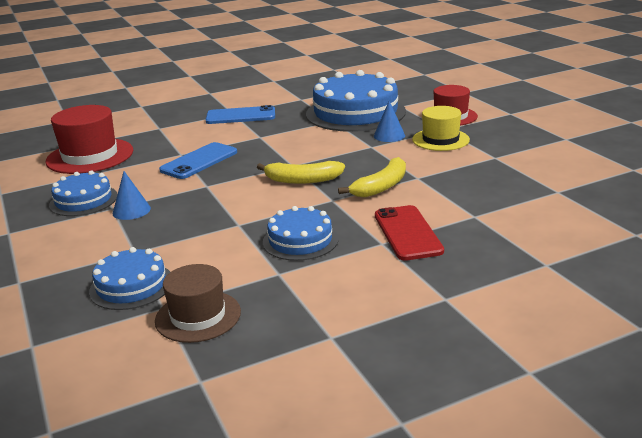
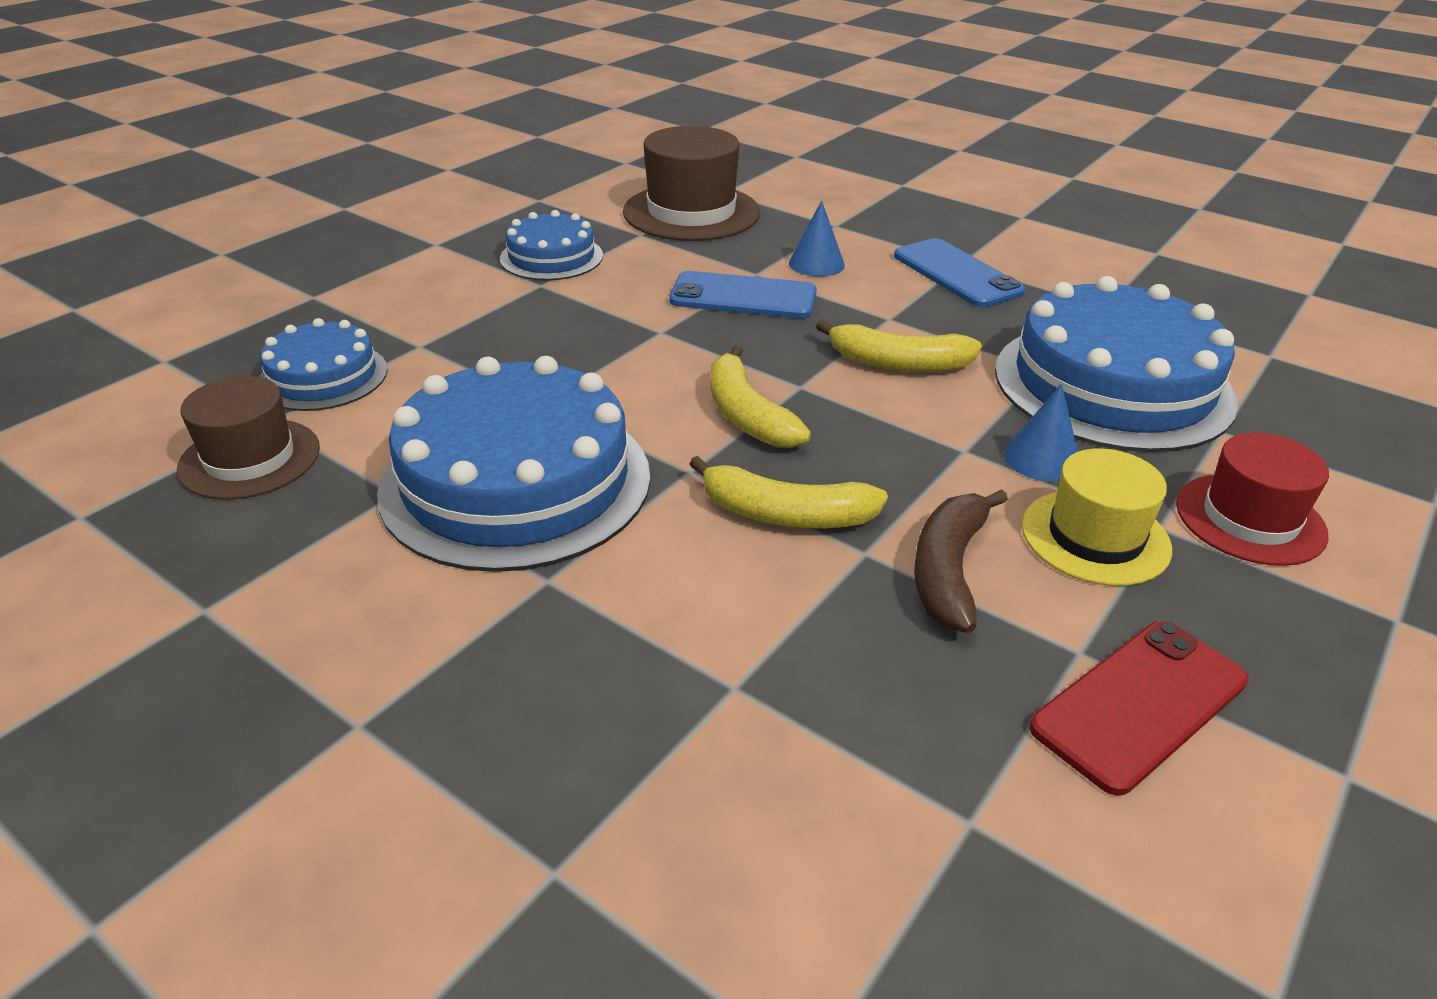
camera: 60 degrees right, 10 degrees up
(90, 156) = (691, 212): red hat -> brown hat
(131, 210) = (540, 301): blue cone -> blue cone (816, 264)
(297, 143) = (898, 363): none -> yellow banana
(300, 240) = (516, 481): blue cake -> blue cake, size x1.88
(407, 233) = (604, 603): red phone -> red phone (1139, 704)
(439, 166) = (948, 570): none -> brown banana

